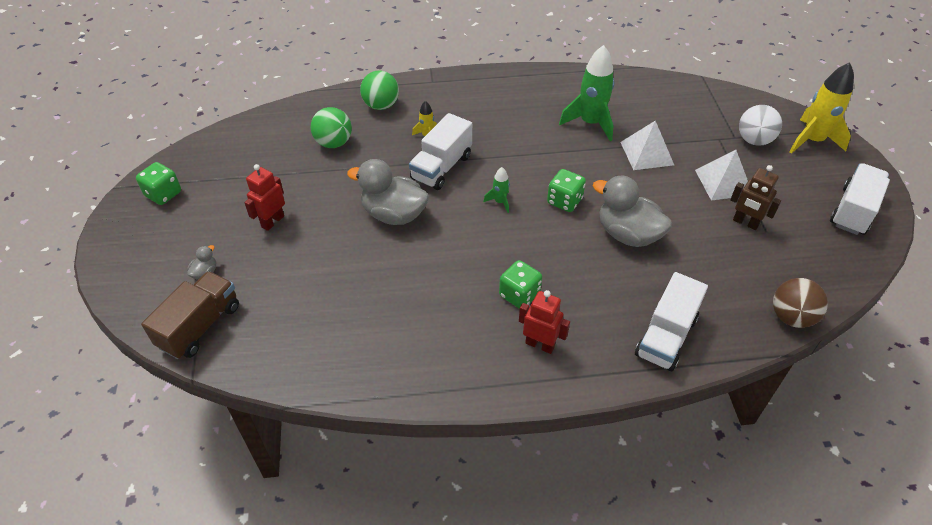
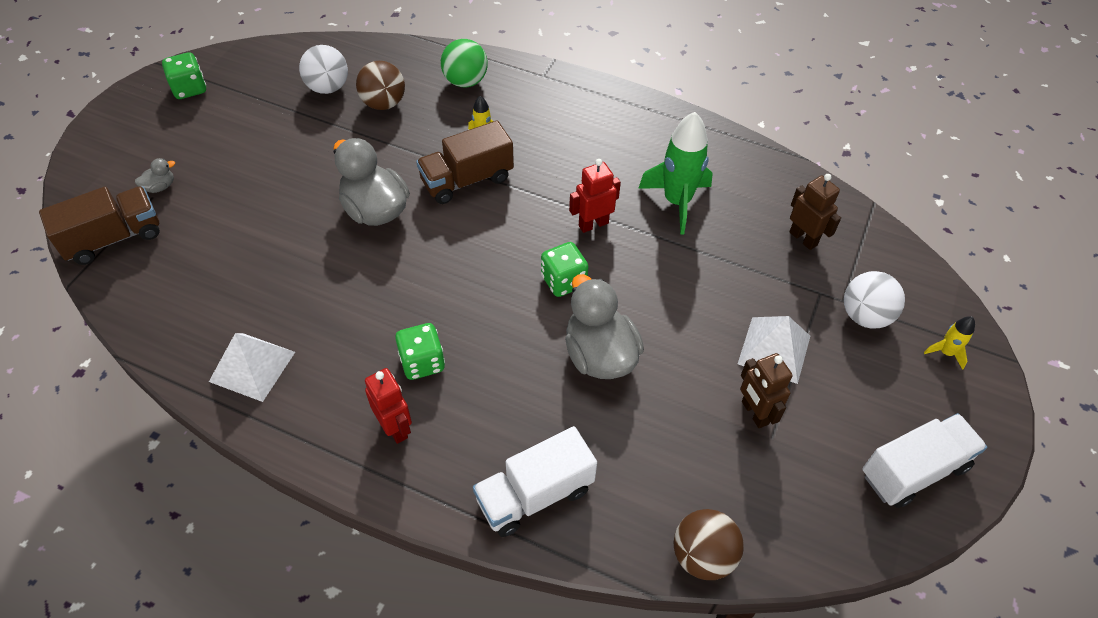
camera: 30 degrees right, 5 degrees up
(272, 221) = (258, 162): red robot -> red robot (593, 224)
(280, 149) = (328, 87): none -> white ball
(333, 143) = (384, 103): green ball -> brown ball
(441, 167) = (467, 180): white truck -> brown truck
(500, 202) = (493, 248): green rocket -> none
(646, 153) = (711, 269): white pyramid -> white pyramid (252, 366)
(682, 112) = (803, 238): none -> brown robot
(812, 140) = (946, 352): yellow rocket -> yellow rocket, size x0.48

